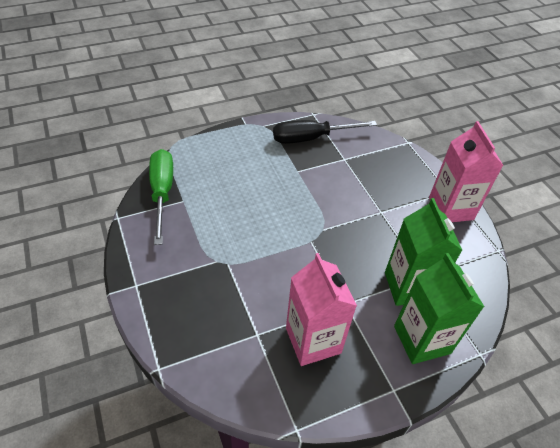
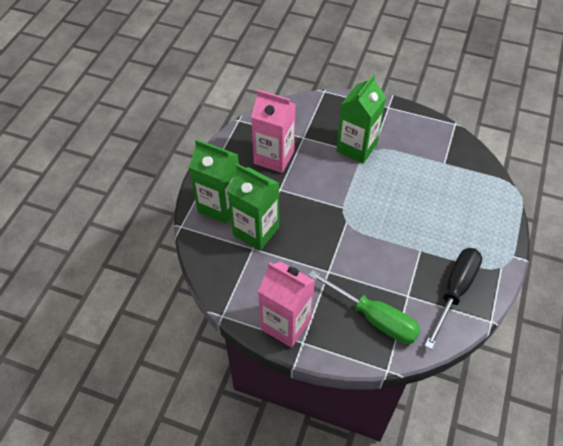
camera: 135 degrees right, 5 degrees up
(162, 193) = (462, 156): green screwdriver -> green screwdriver (374, 318)
(226, 276) = (356, 148): none -> green carton

